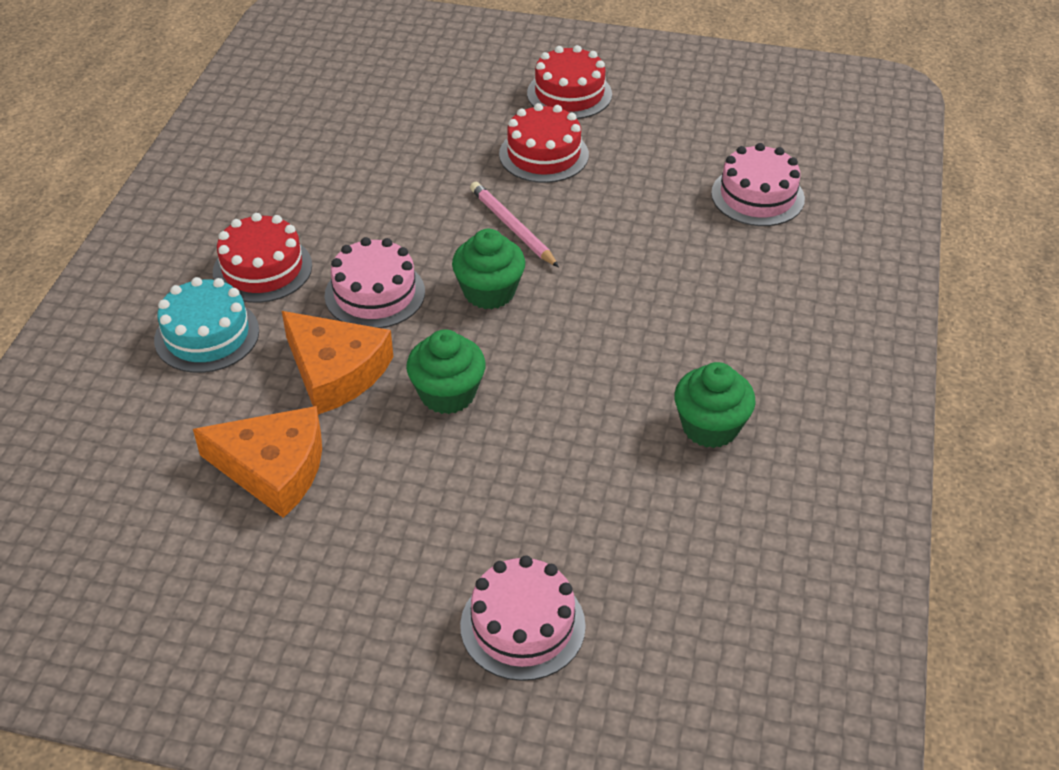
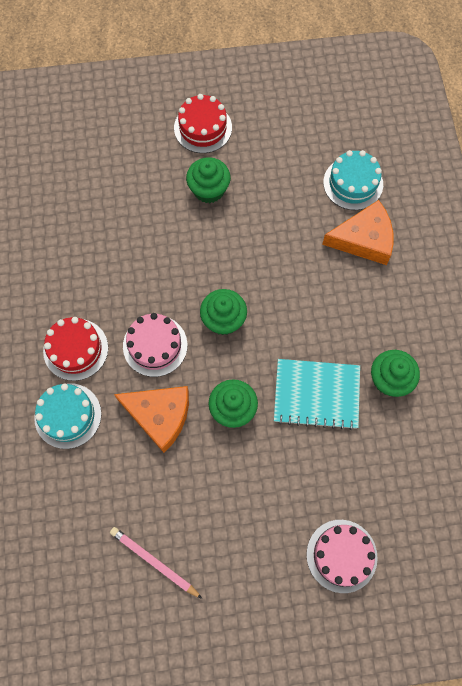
camera: 20 degrees left, 25 degrees up
(273, 468) = (157, 501): orange cheese -> orange cheese (364, 239)
(512, 227) = (215, 260): pink pencil -> pink pencil (154, 562)
(543, 154) = (209, 190): red cake -> green cupcake
(584, 412) = (316, 394): none -> turquoise notebook
(757, 196) = (353, 183): pink cake -> turquoise cake

